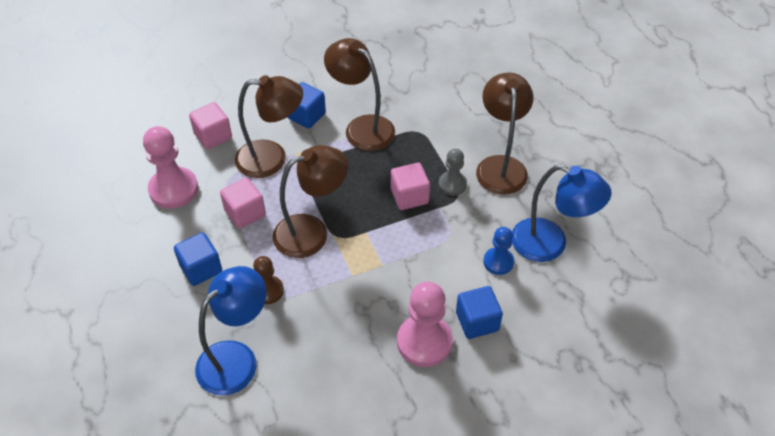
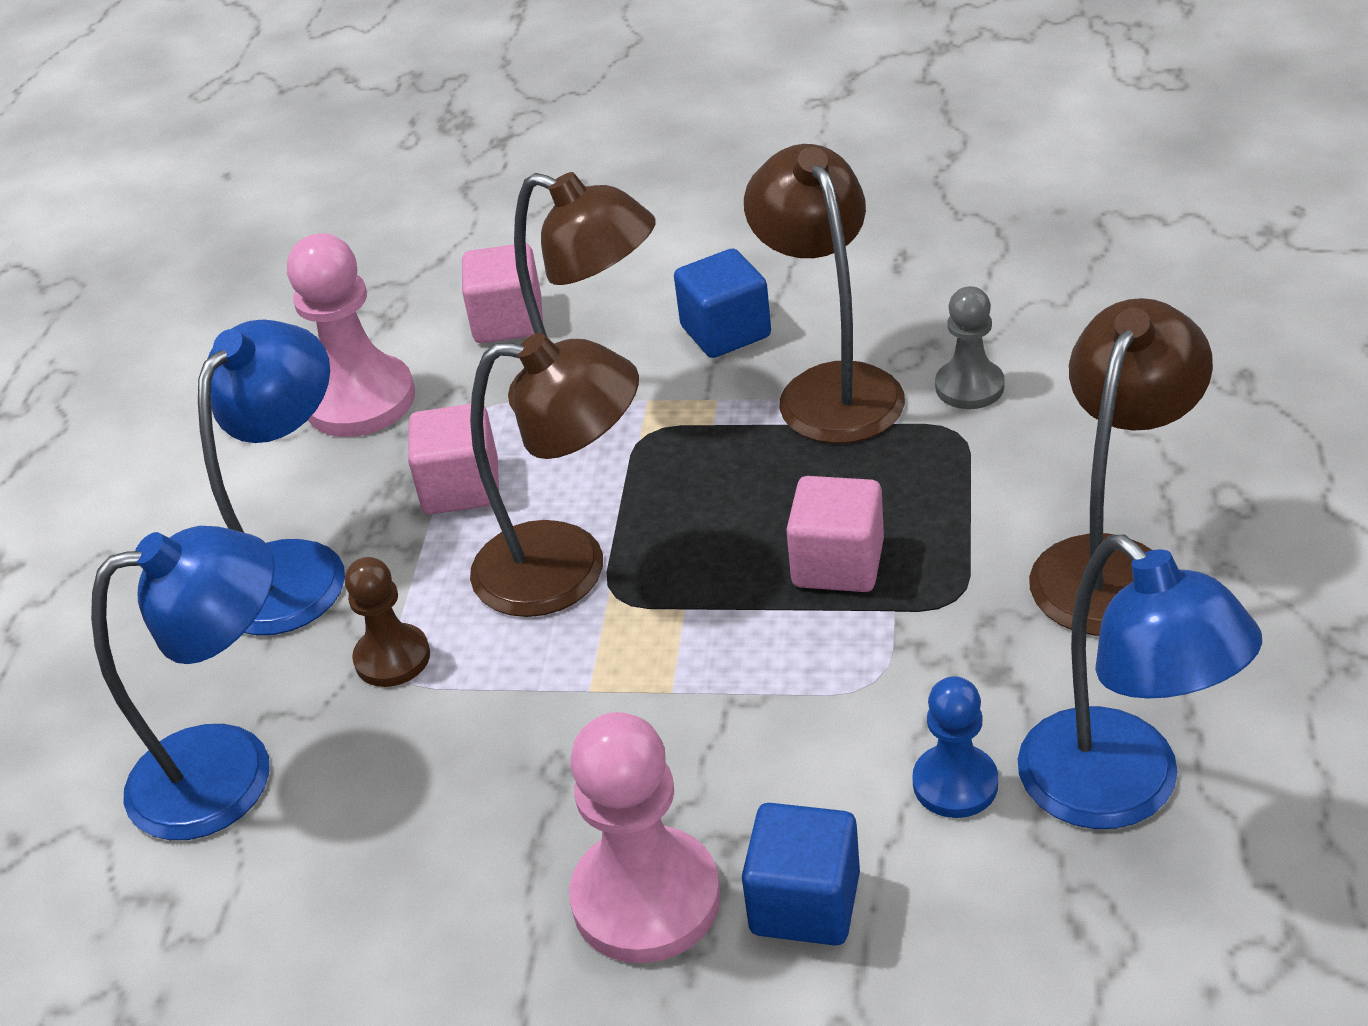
camera: 35 degrees right, 10 degrees down
(201, 268) = (298, 568): blue cube -> blue lamp
(452, 184) = (960, 569): grey pawn -> grey pawn (969, 387)

